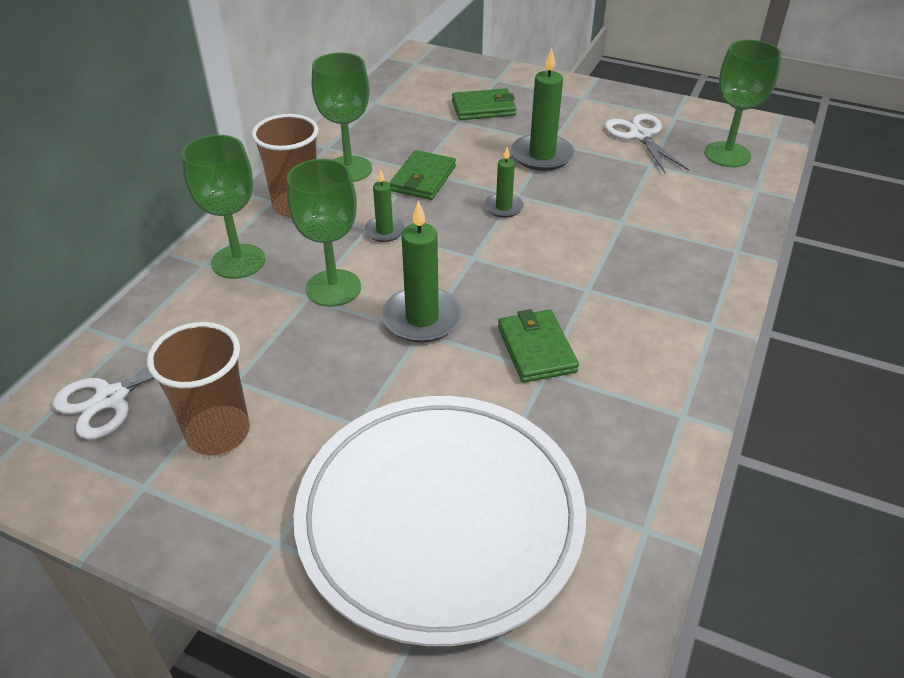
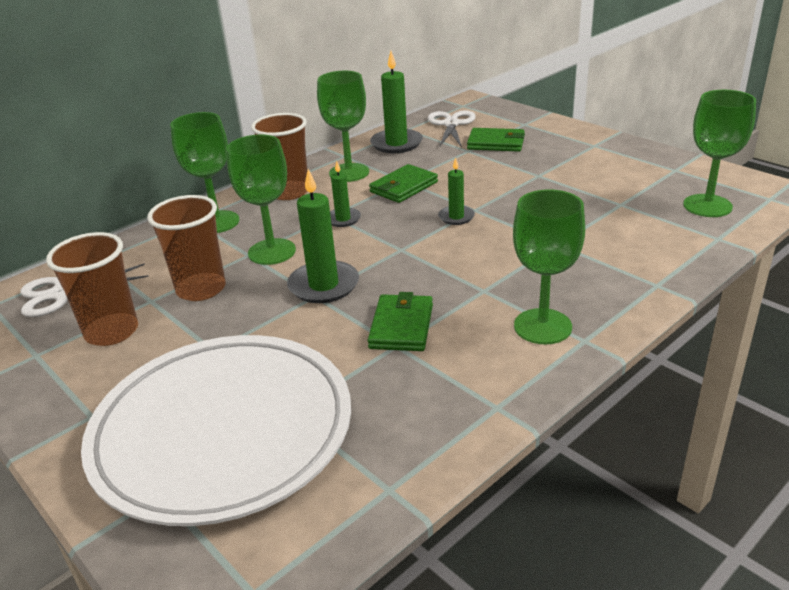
camera: 25 degrees right, 10 degrees down
(285, 353) = (201, 289): none -> brown cup
(542, 155) = (521, 184): green candle -> green candle (396, 144)
(640, 136) = (628, 180): white scissors -> white scissors (451, 124)
(667, 318) = (542, 326): none -> green goblet

